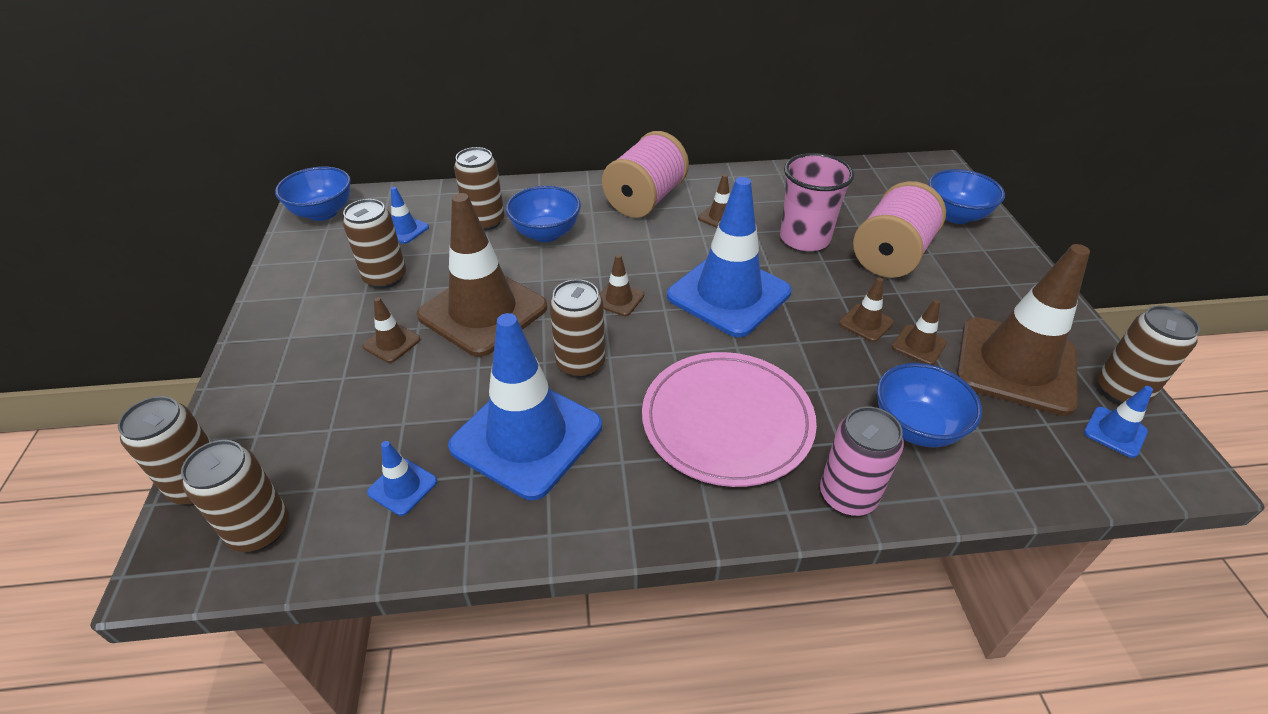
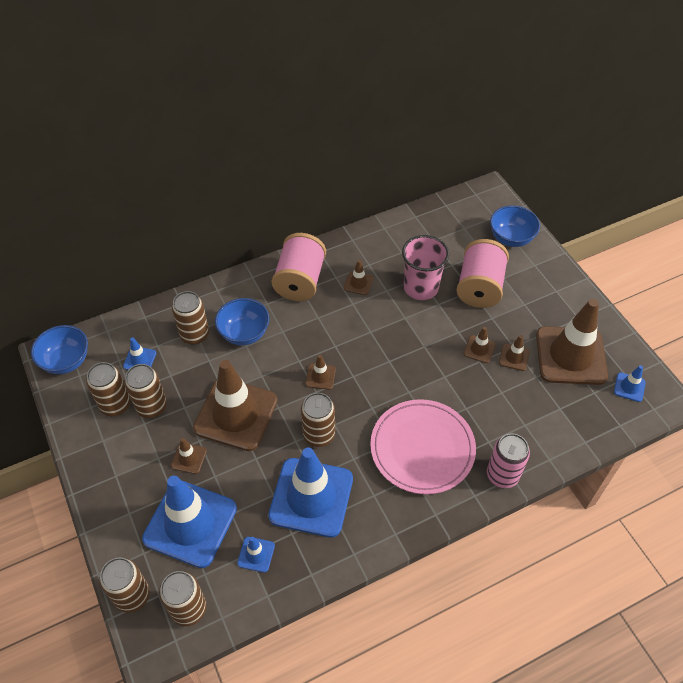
camera: 20 degrees left, 10 degrees up
(728, 294) = (389, 351): blue traffic cone -> blue traffic cone (190, 523)
(916, 427) = (526, 418): blue bowl -> none
(1121, 391) = (629, 357): brown can -> brown can (115, 405)

